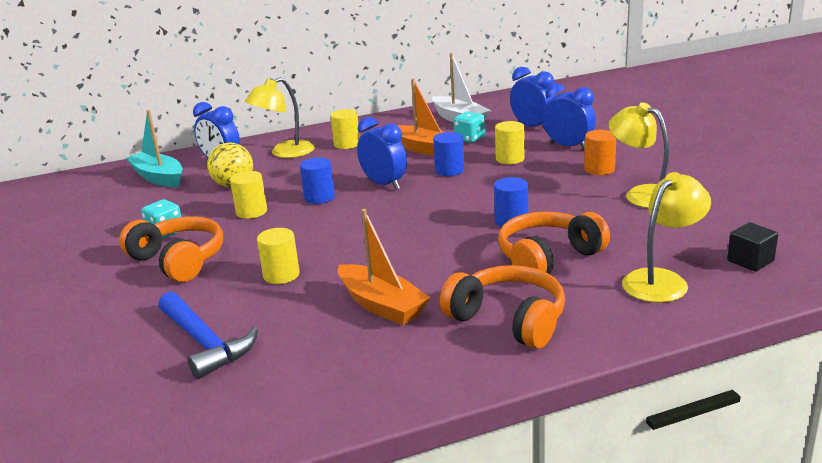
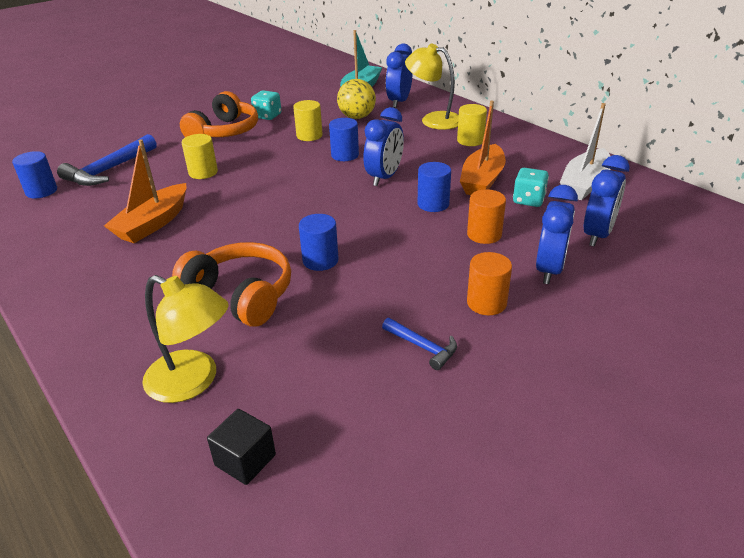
camera: 70 degrees right, 10 degrees up
(218, 398) = (41, 191): none -> blue cylinder
(508, 320) = (122, 289): orange headphones -> none
(510, 159) = (484, 234): yellow cylinder -> orange cylinder
(642, 194) = (423, 347): yellow lamp -> blue hammer

